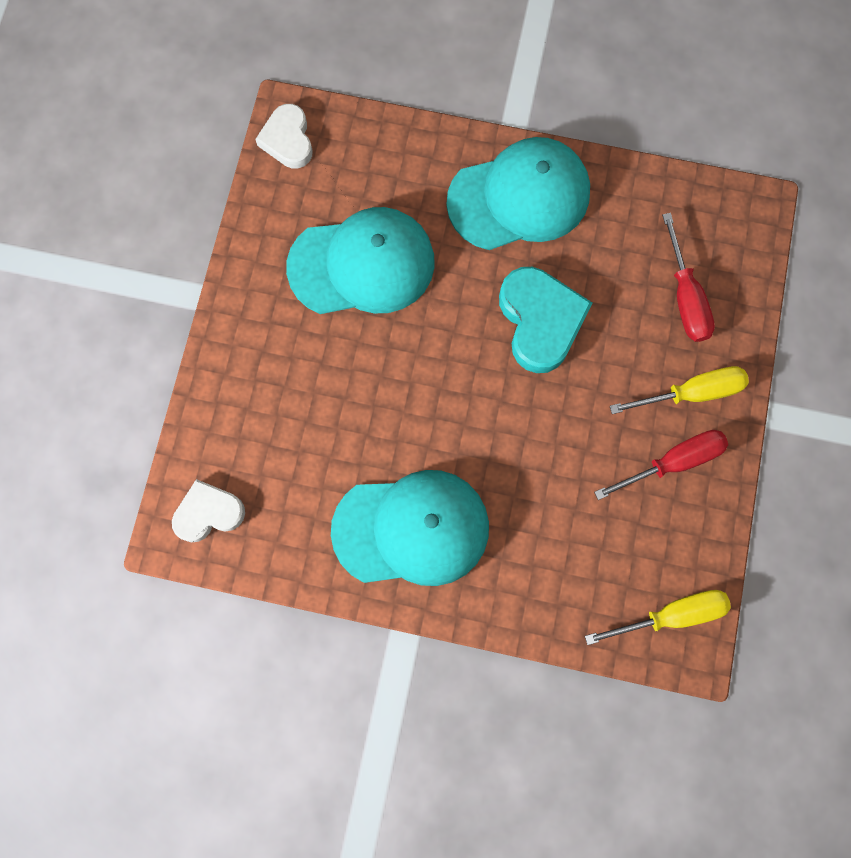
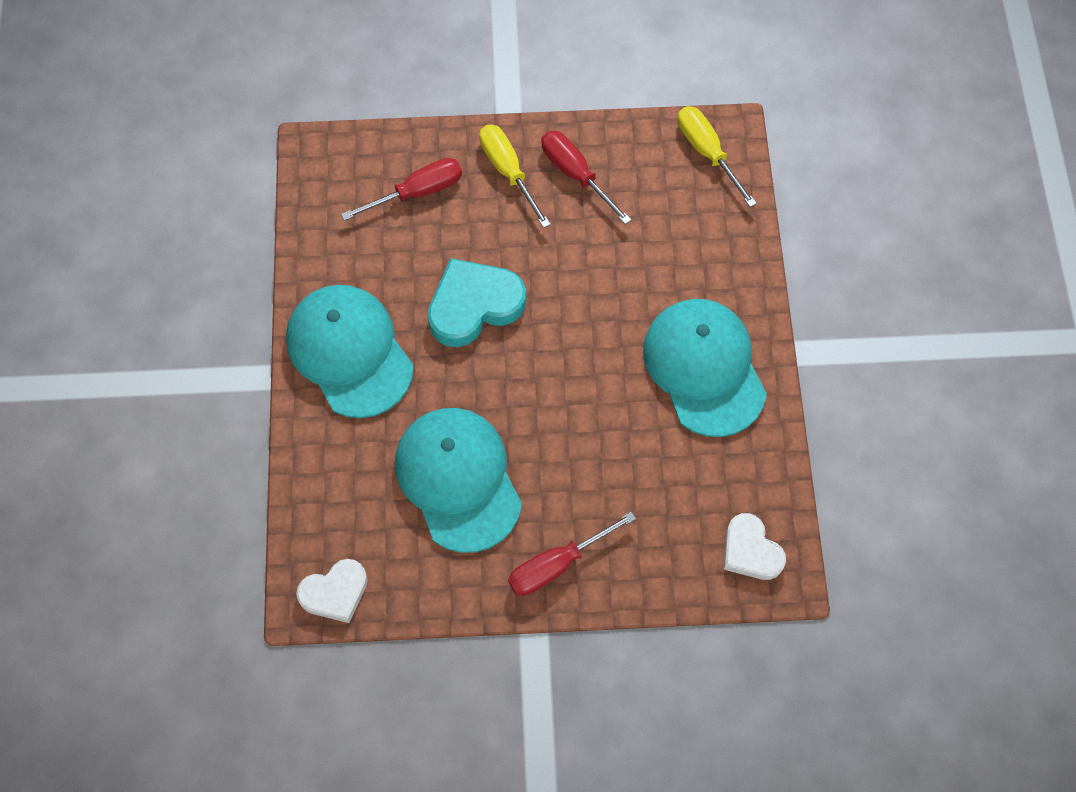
camera: 105 degrees left, 10 degrees down
(253, 331) = (557, 564): none -> red screwdriver

